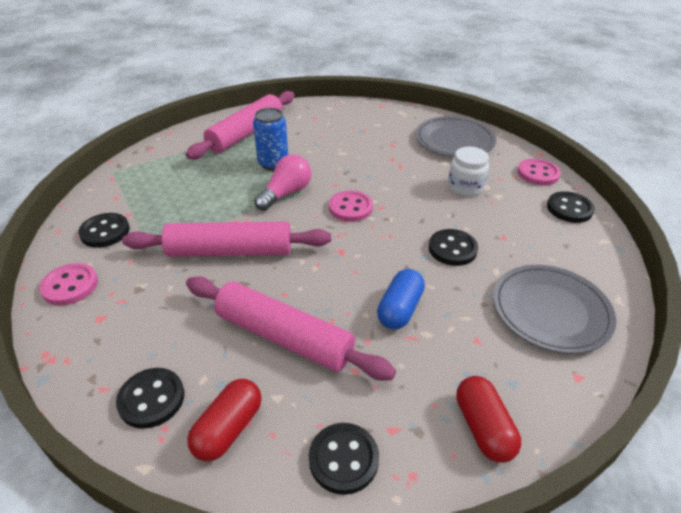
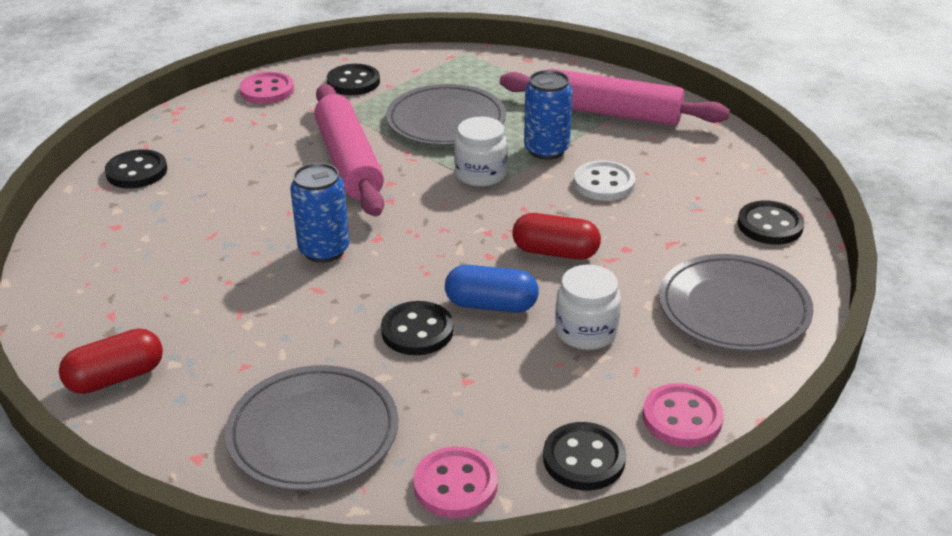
camera: 75 degrees right, 5 degrees down
(205, 196) = (446, 120): none -> grey plate
(228, 428) = (107, 218): red capsule -> red capsule (555, 252)
(284, 336) = (224, 225): pink rolling pin -> none
(286, 193) = (481, 174): pink light bulb -> white jar
(323, 152) = (604, 183): none -> white button
(343, 459) = (77, 289): black button -> black button (770, 225)
(346, 280) = (324, 250): none -> blue can
(350, 208) = (473, 230): pink button -> pink button (455, 485)
(400, 309) = (284, 298): blue capsule -> blue capsule (491, 305)

